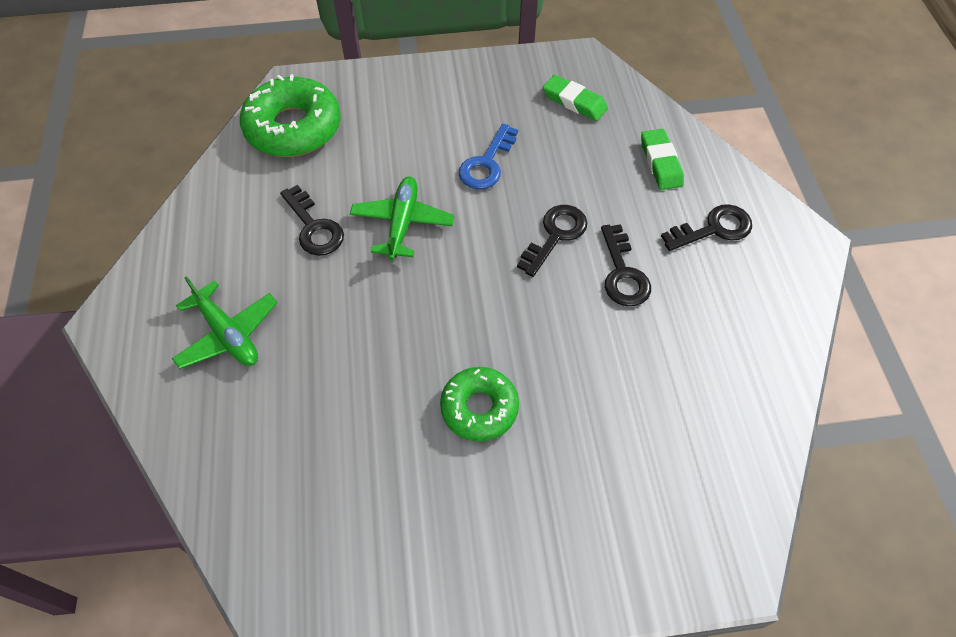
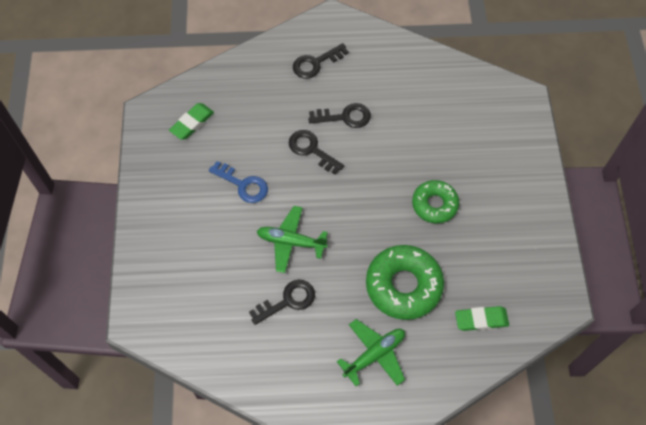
camera: 85 degrees left, 5 degrees up
(293, 128) = (185, 318): green donut -> green donut (403, 285)
(660, 163) = (258, 81): green eraser -> green eraser (481, 320)
(713, 229) = (316, 63): black key -> black key turned 105 degrees counterclockwise

